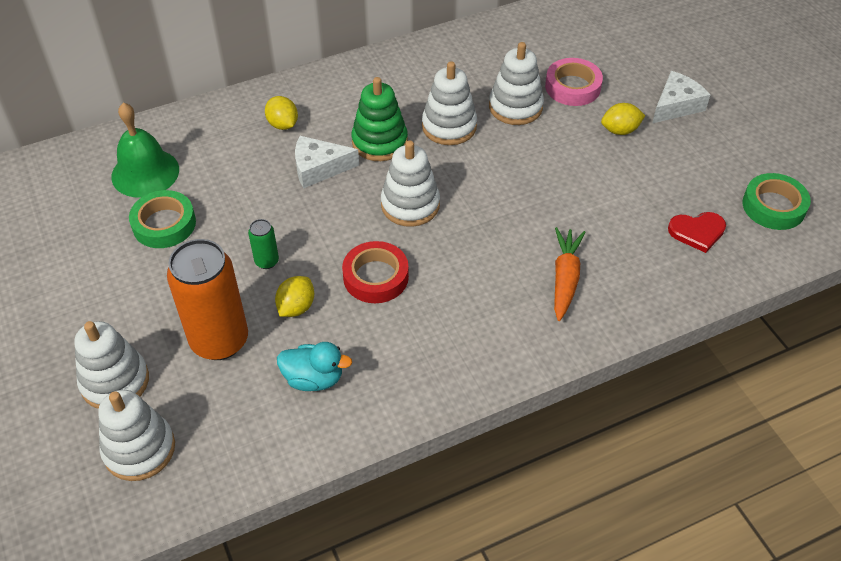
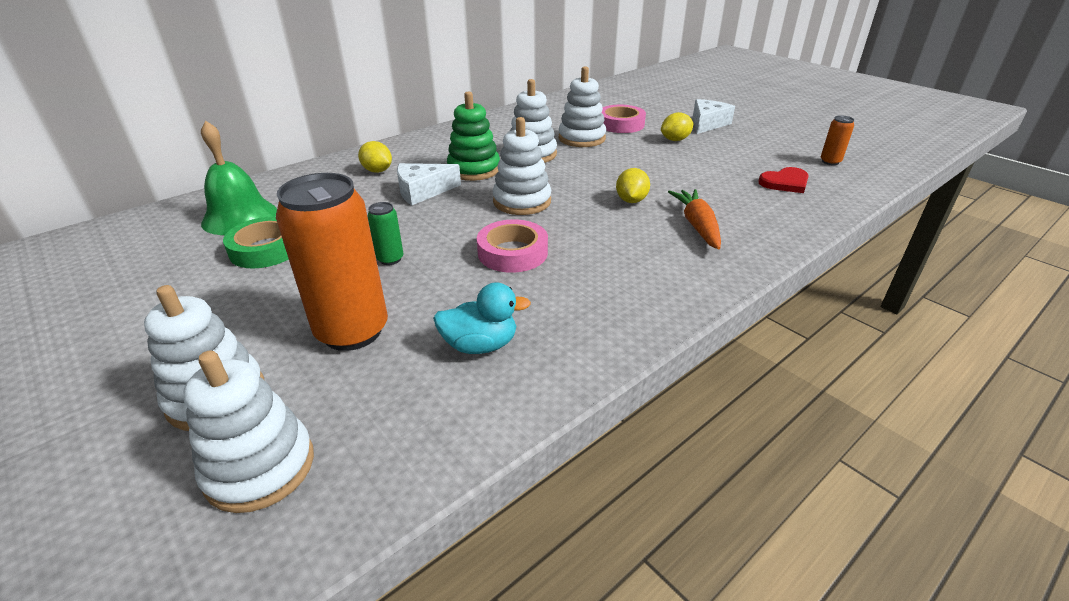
camera: 15 degrees left, 15 degrees down
(296, 307) = (436, 288): yellow lemon -> yellow lemon (631, 200)
(375, 277) = (512, 252): red tape -> pink tape
(773, 206) = (830, 161): green tape -> orange can

